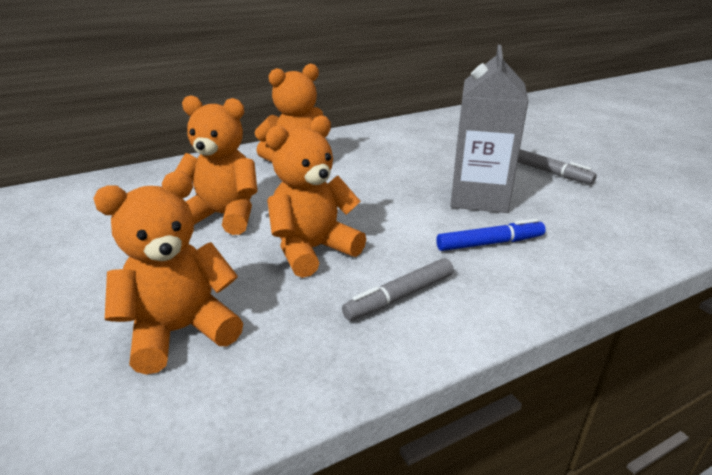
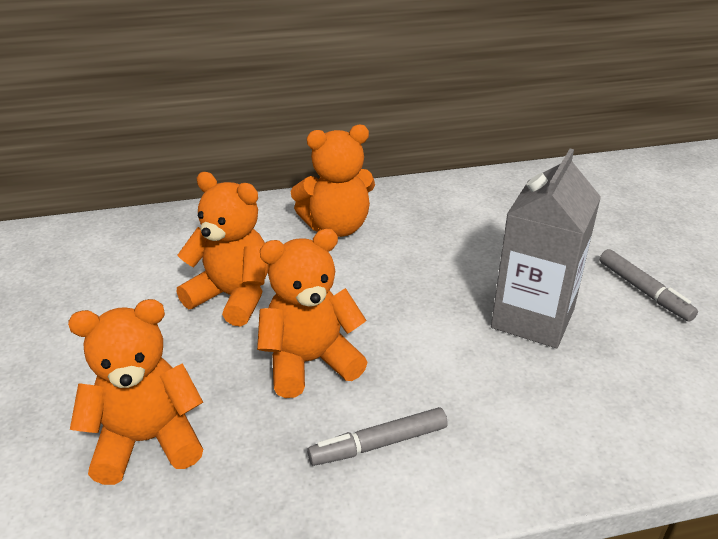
camera: 15 degrees right, 5 degrees up
(490, 243) = (513, 390): blue marker -> none

